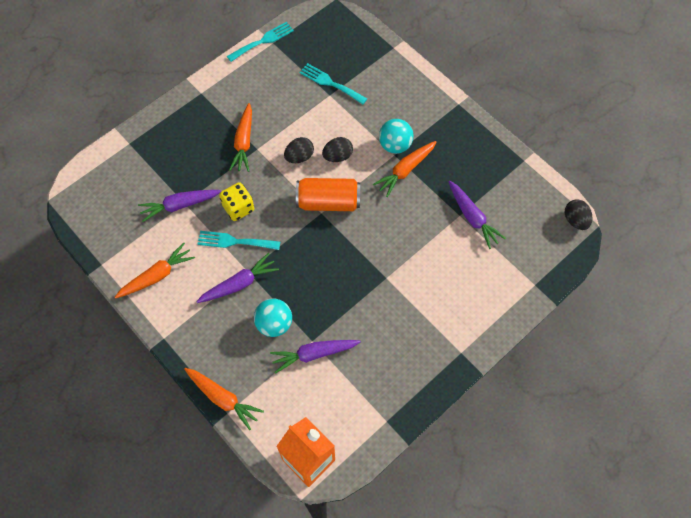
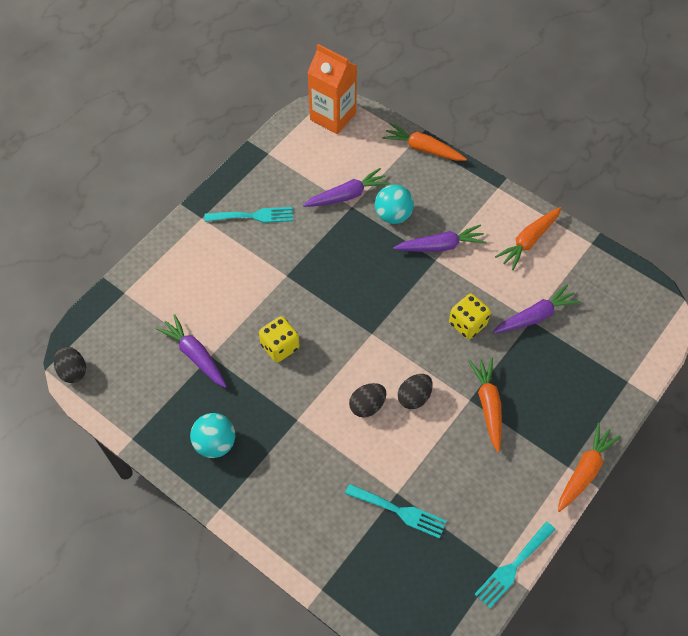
camera: 170 degrees right, 5 degrees down
(235, 241) = (459, 287): turquoise fork -> turquoise fork (253, 216)
(239, 284) = (440, 246): purple carrot -> purple carrot turned 150 degrees counterclockwise
(328, 202) = (366, 347): orange can -> none
(395, 145) = (298, 432): turquoise ball -> turquoise ball (215, 443)
(400, 213) = (280, 346): none -> yellow dice
(405, 170) = (280, 400): orange carrot -> orange carrot (584, 471)

